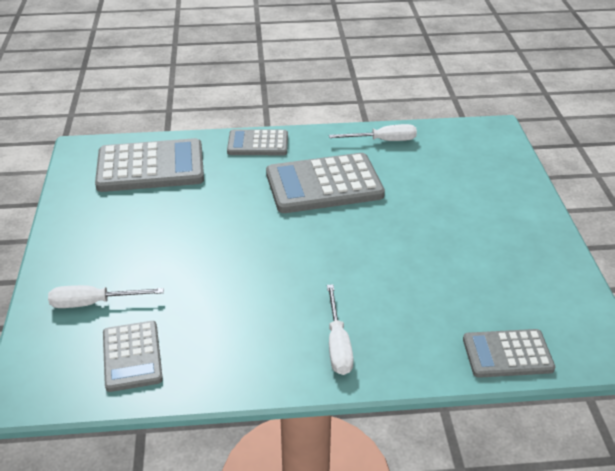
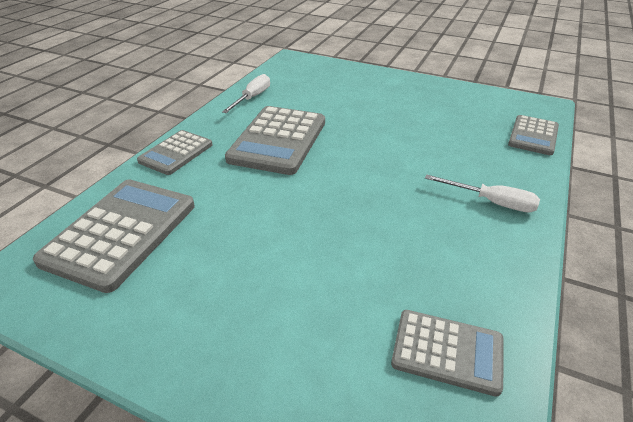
camera: 60 degrees left, 0 degrees up
(93, 303) = (329, 362): white screwdriver -> none

